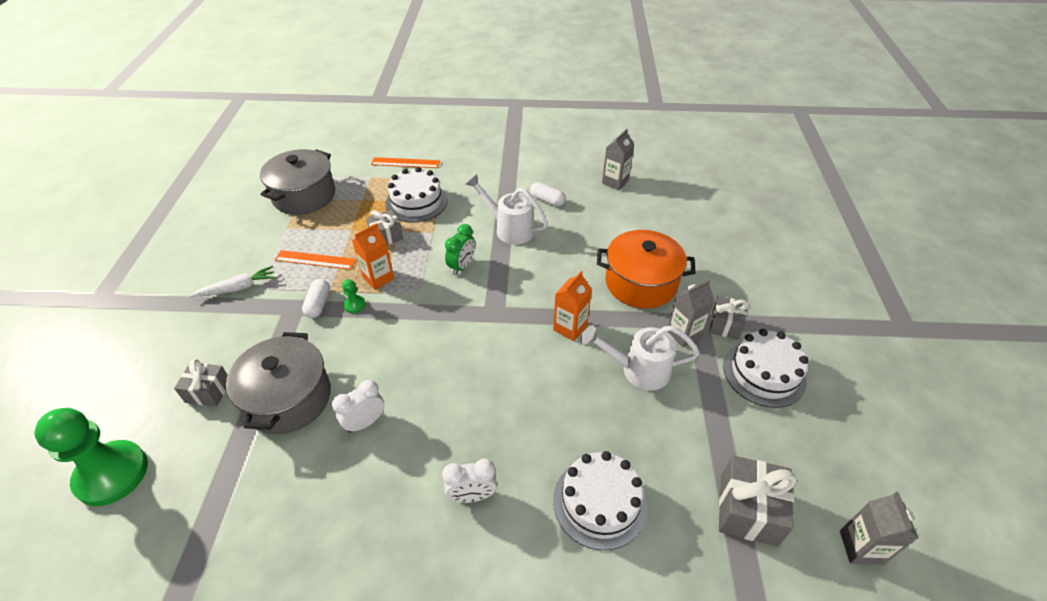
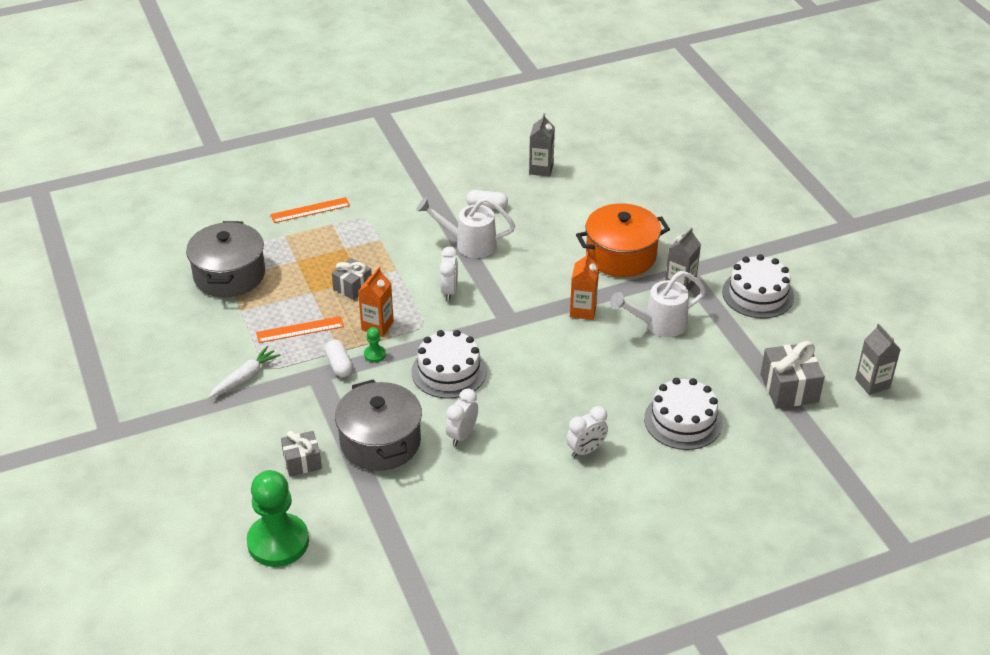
camera: 25 degrees left, 5 degrees down
(416, 202) = (356, 246): white cake -> white cake (449, 371)
(462, 266) = (449, 291): green clock -> white clock
(725, 325) = (709, 267): grey gift -> none

